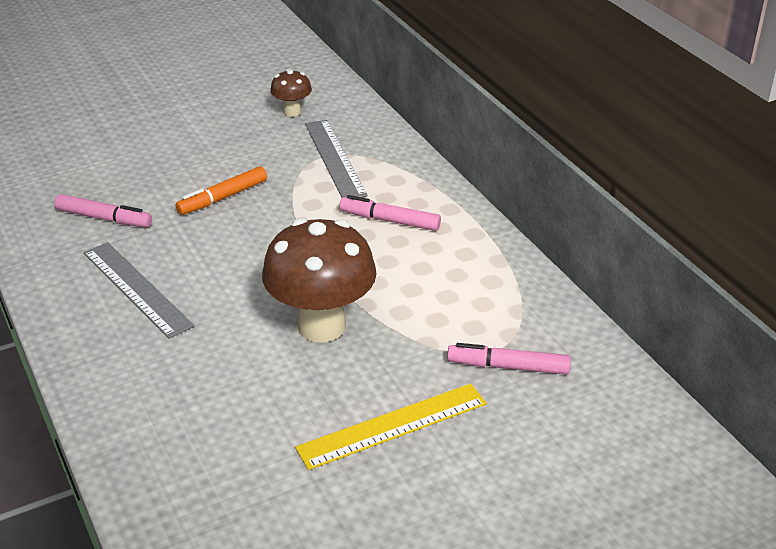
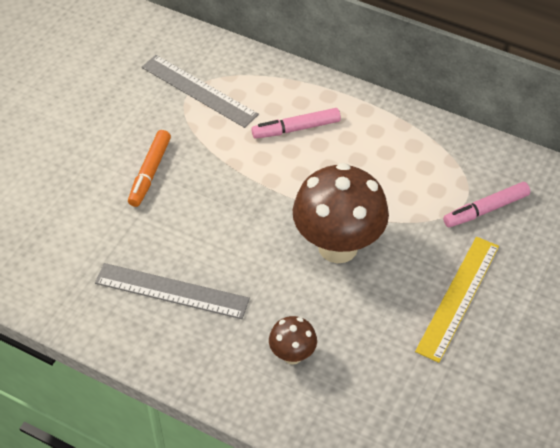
camera: 35 degrees left, 15 degrees up
(104, 218) = (74, 242): pink marker -> none
(292, 112) = (118, 60): brown mushroom -> brown mushroom (292, 355)

